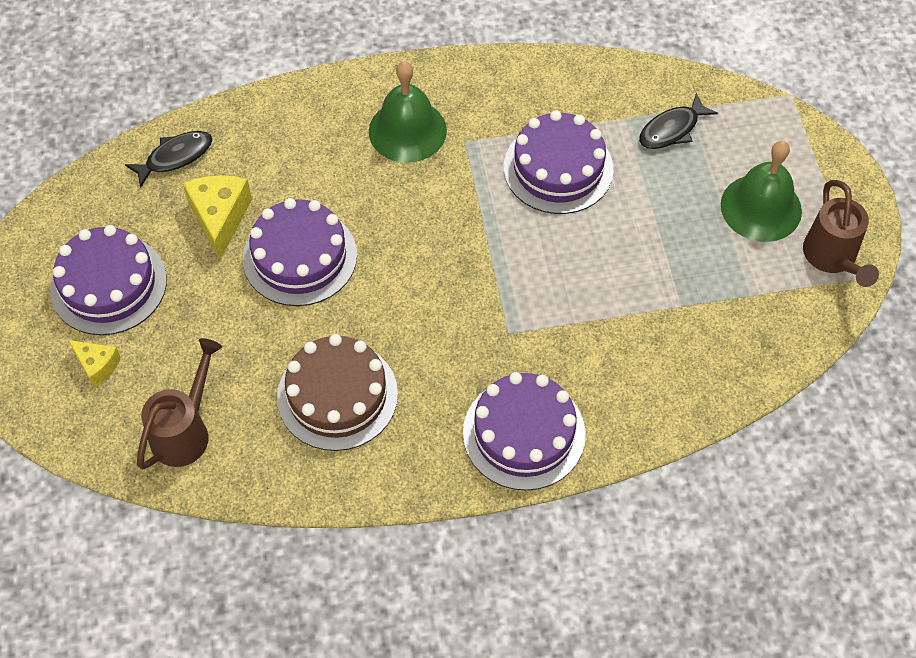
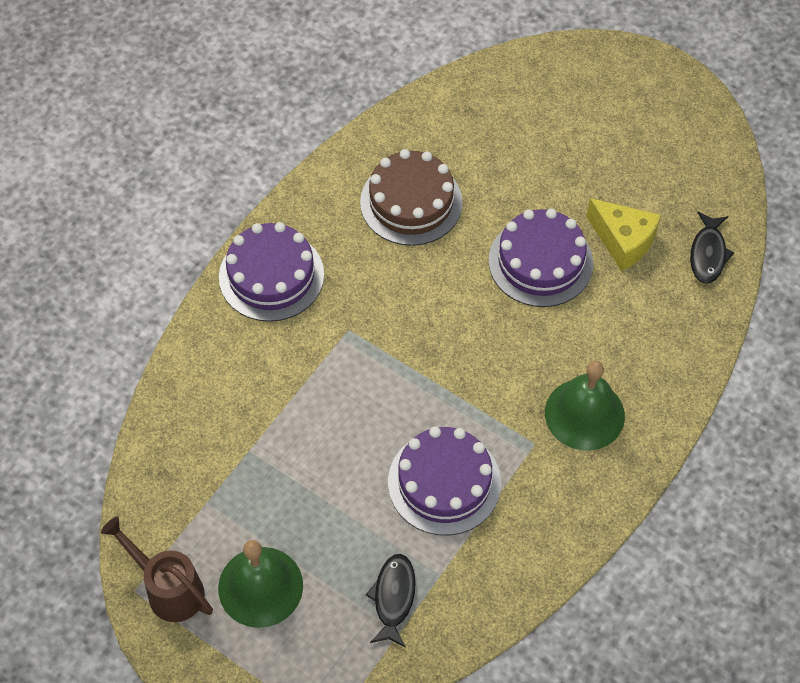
camera: 135 degrees right, 0 degrees up
(97, 366) = (571, 101): yellow cheese -> none
(108, 284) = (630, 146): purple cake -> none
(185, 431) = (474, 112): brown watering can -> none

